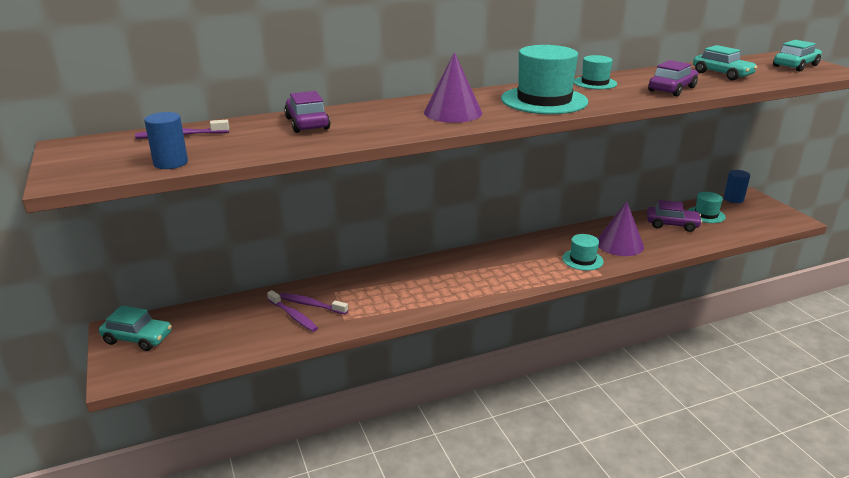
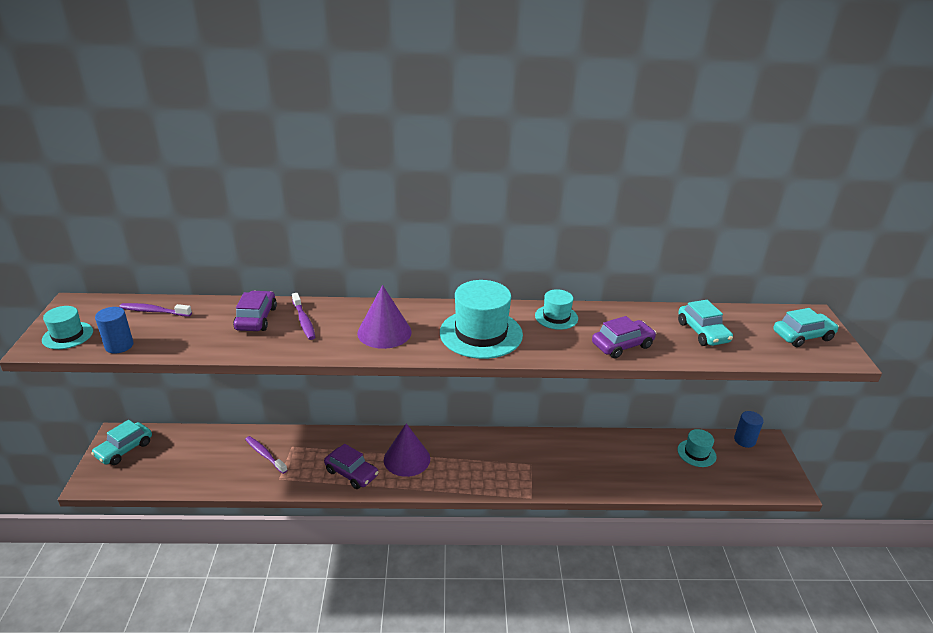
camera: 20 degrees right, 5 degrees up
(138, 338) = (124, 449): turquoise car -> turquoise car turned 90 degrees clockwise
(293, 316) = (244, 462): purple toothbrush -> purple toothbrush (304, 321)
(582, 260) = (526, 474): turquoise hat -> turquoise hat (68, 335)
(619, 244) = (577, 465): purple cone -> purple cone (407, 459)
(672, 224) = (650, 456): purple car -> purple car (351, 473)

